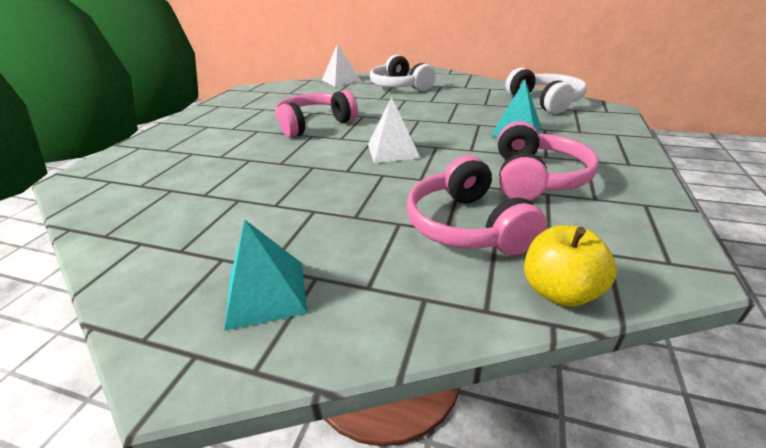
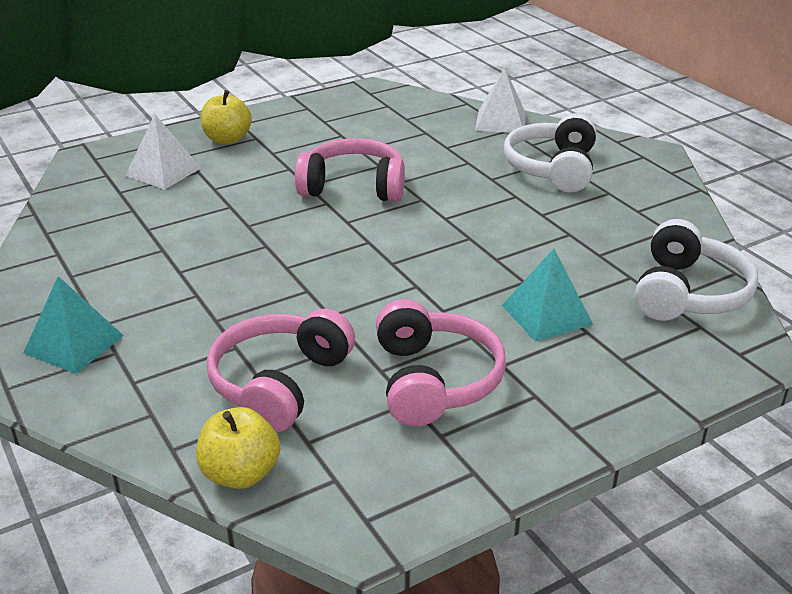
camera: 40 degrees right, 0 degrees up
(187, 133) = (227, 139): none -> yellow apple
(393, 151) = (365, 266): white pyramid -> white pyramid (163, 172)
(536, 178) = (434, 380): pink headphones -> pink headphones turned 60 degrees counterclockwise

